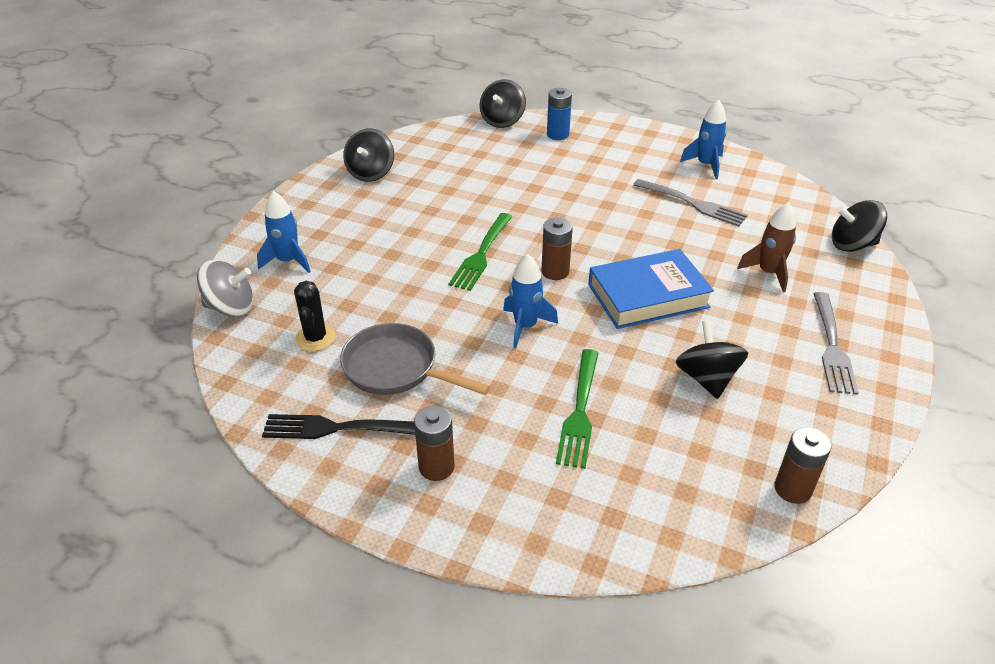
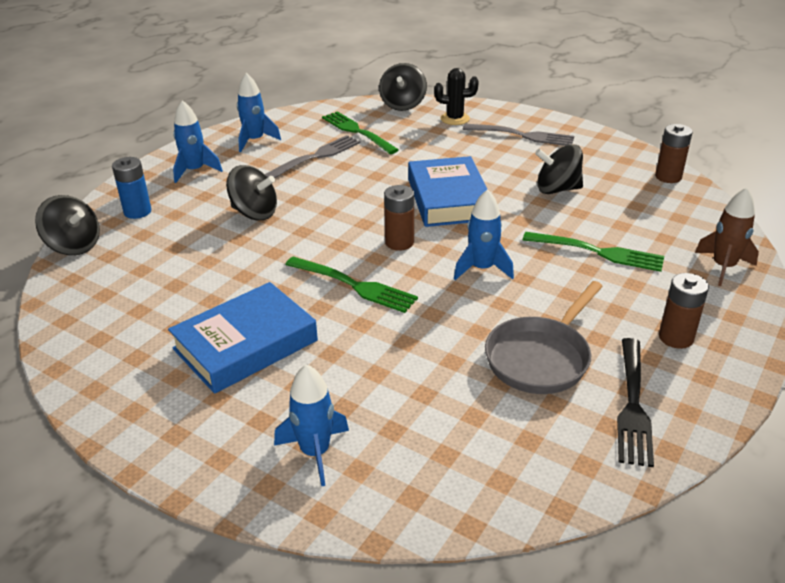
camera: 80 degrees left, 5 degrees down
(231, 307) = (408, 512): grey spinning top -> none
(315, 338) = (483, 422): black cactus -> black cactus (455, 119)
(371, 173) = (129, 366): black spinning top -> black spinning top (254, 213)
(398, 214) = (245, 345): none -> blue book
(633, 146) = (195, 171): none -> blue rocket
(762, 222) = (358, 132): none -> green fork
(768, 273) = (429, 142): brown rocket -> brown rocket (723, 267)

